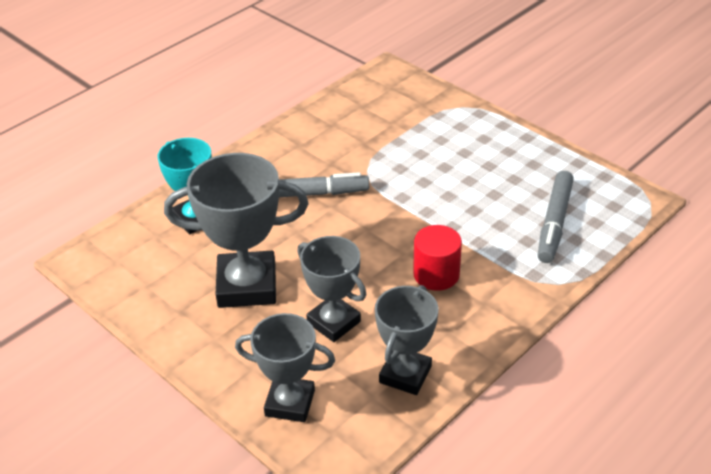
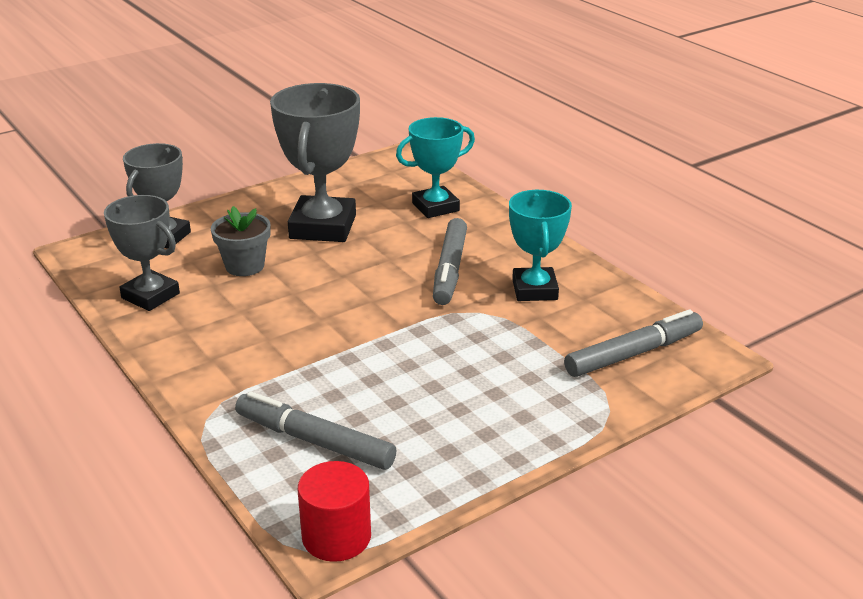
camera: 100 degrees right, 10 degrees down
(327, 148) = (534, 290): none -> turquoise trophy
(334, 322) = (245, 266): grey trophy -> grey flower pot
(396, 100) = (633, 353): none -> grey marker
(436, 274) = (274, 333): red cylinder -> red cylinder (336, 537)

